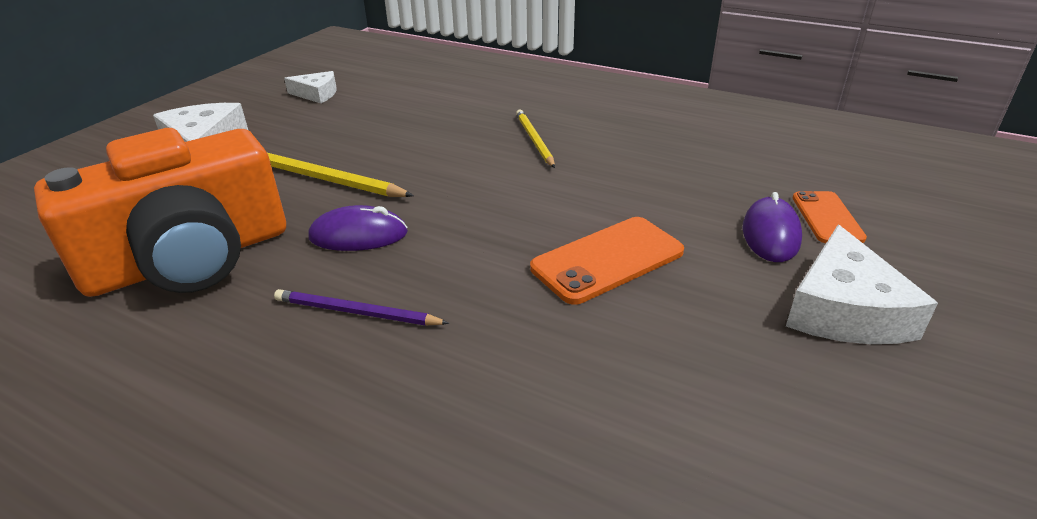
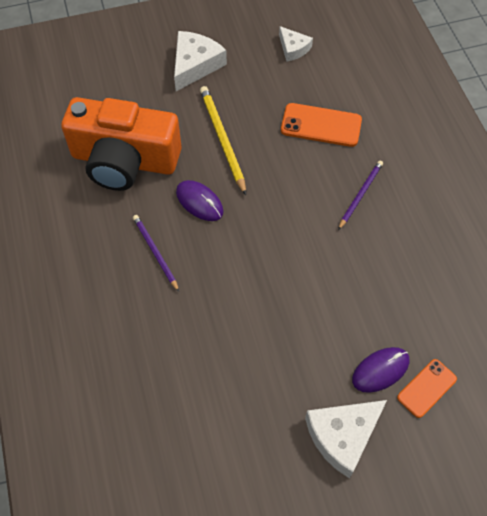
camera: 45 degrees right, 25 degrees up
(534, 140) = (360, 195): yellow pencil -> purple pencil
(607, 260) = (283, 315): orange phone -> orange phone (321, 125)

